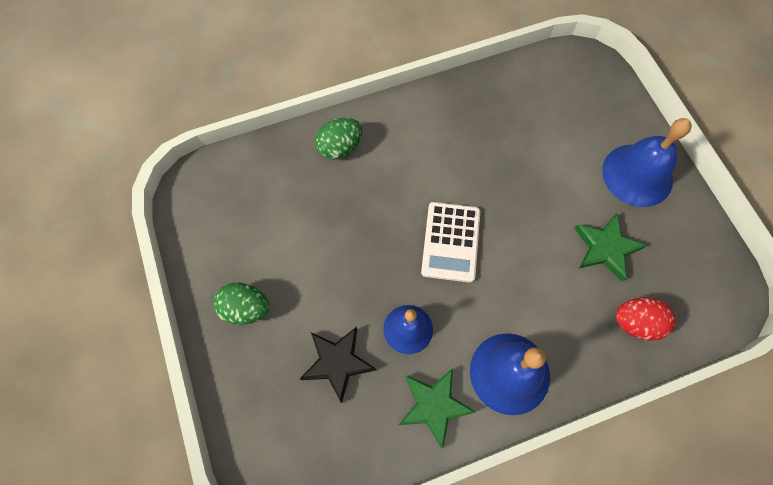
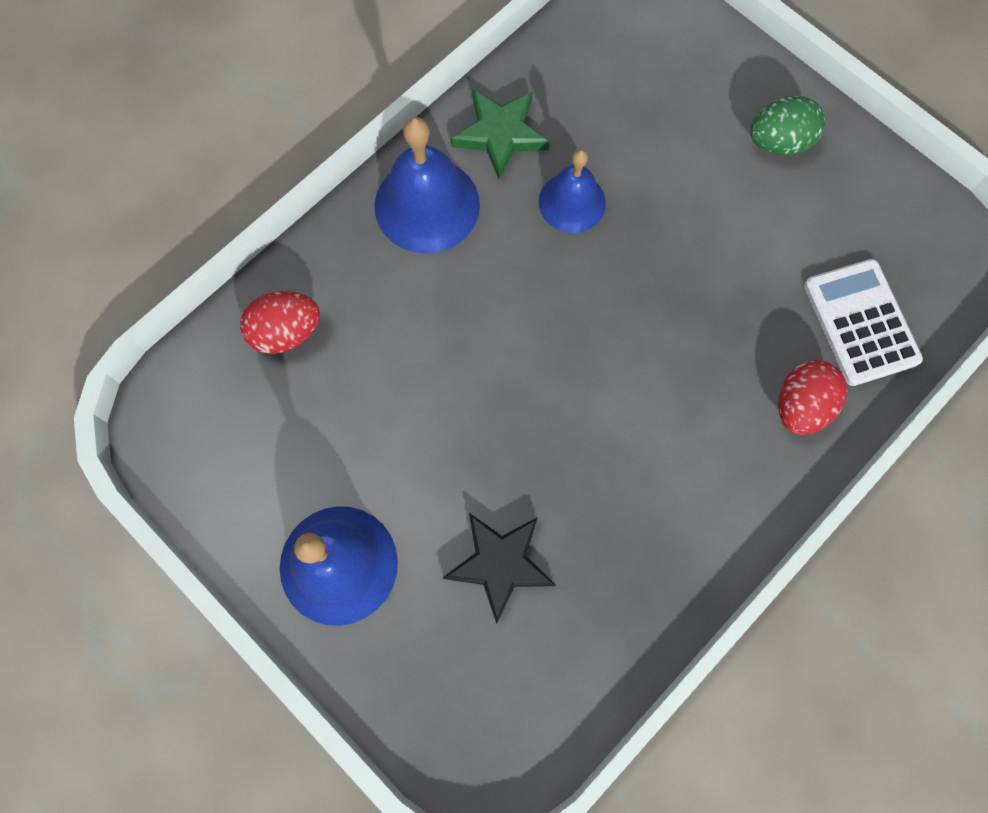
camera: 155 degrees right, 5 degrees up
(337, 363) = (634, 131): black star -> black star (500, 564)
(340, 147) = (800, 406): green egg -> red egg
(451, 242) = (571, 334): white calculator -> white calculator (860, 322)
(605, 248) = (354, 420): green star -> none

